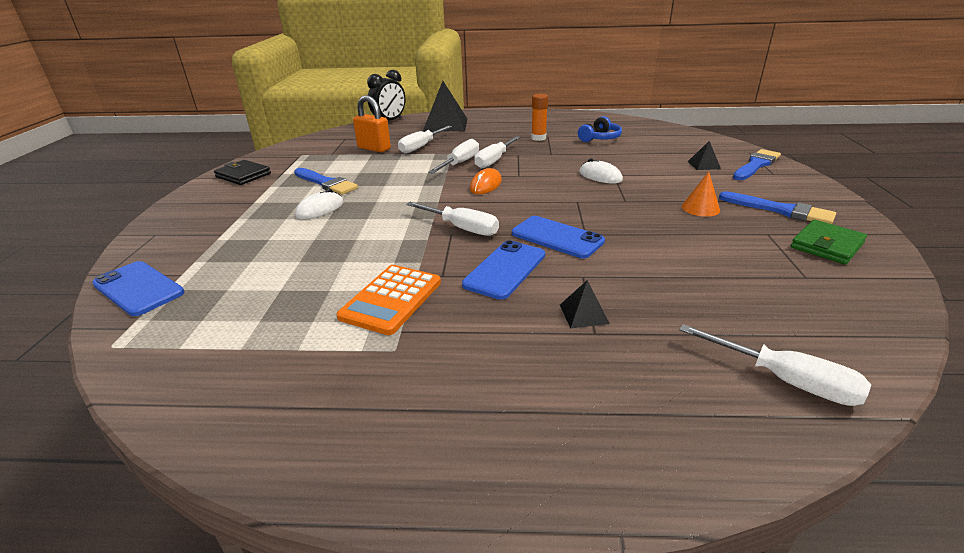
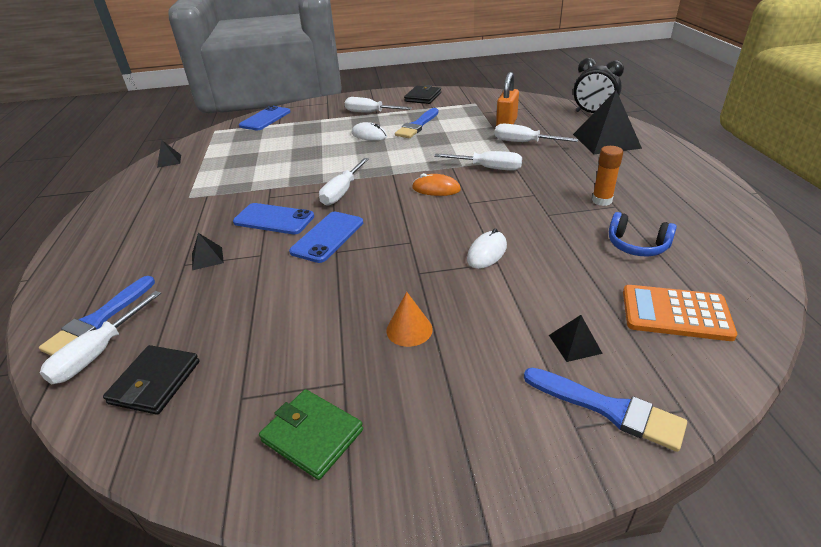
camera: 80 degrees right, 5 degrees up
(205, 396) = (169, 161): none -> black pyramid
(391, 299) = (241, 185): orange calculator -> orange calculator (675, 313)
(494, 161) = (504, 184): white screwdriver -> white screwdriver (370, 113)
(781, 210) = (417, 408): blue brush -> blue brush (98, 320)
(811, 327) = (155, 382): none -> black wallet

